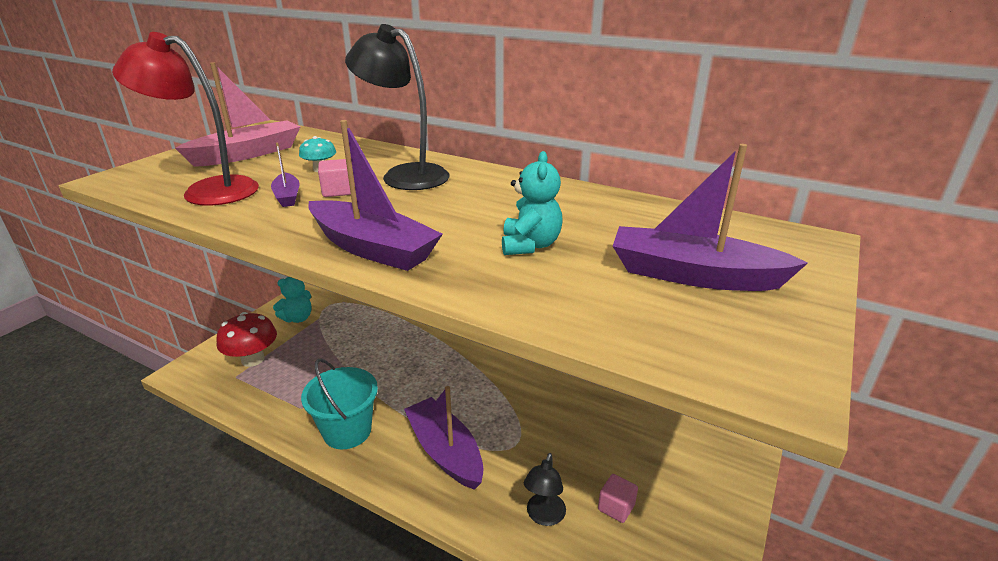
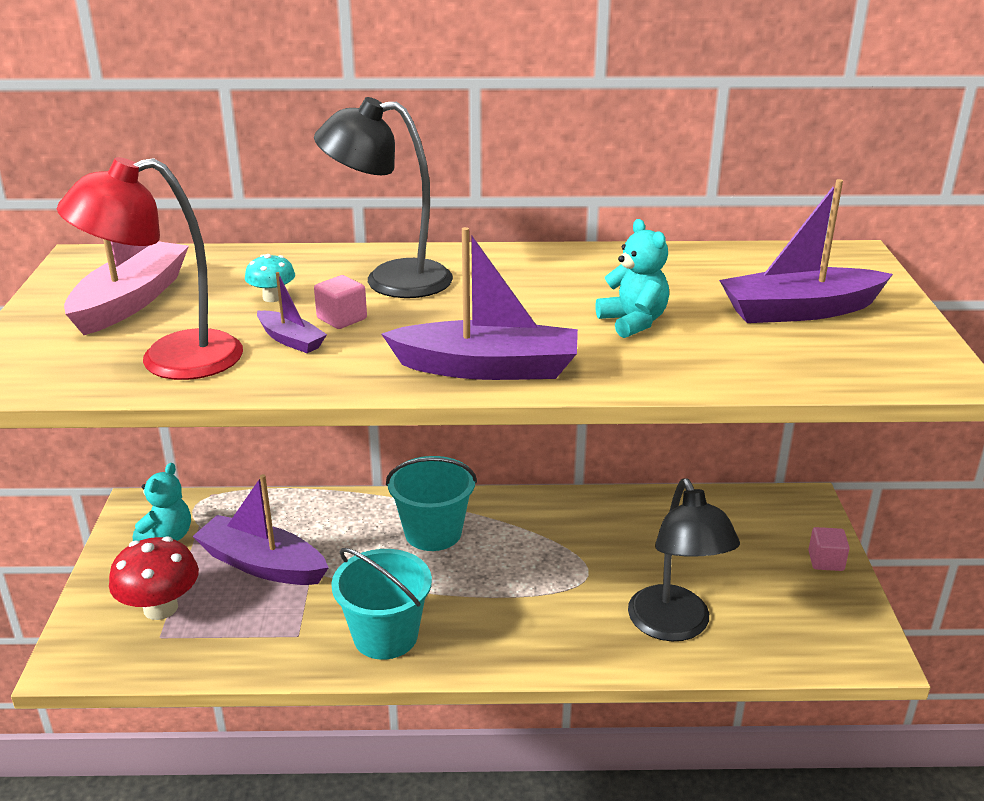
camera: 30 degrees left, 0 degrees up
(440, 372) = (433, 533): none -> turquoise bucket
(445, 451) = (520, 610): purple boat -> purple boat (262, 564)
(544, 516) = (674, 626): black lamp -> black lamp, size x1.79
(616, 507) = (732, 590): pink cube -> pink cube (826, 561)

